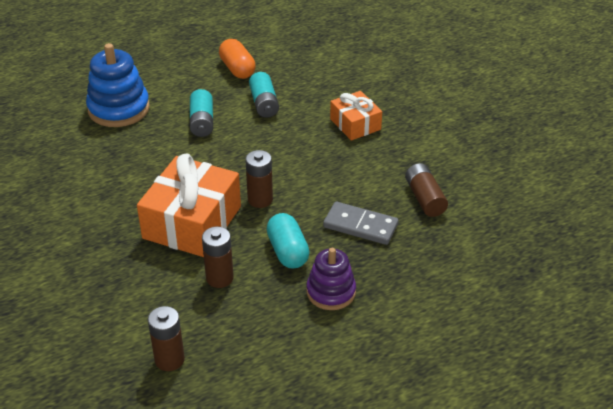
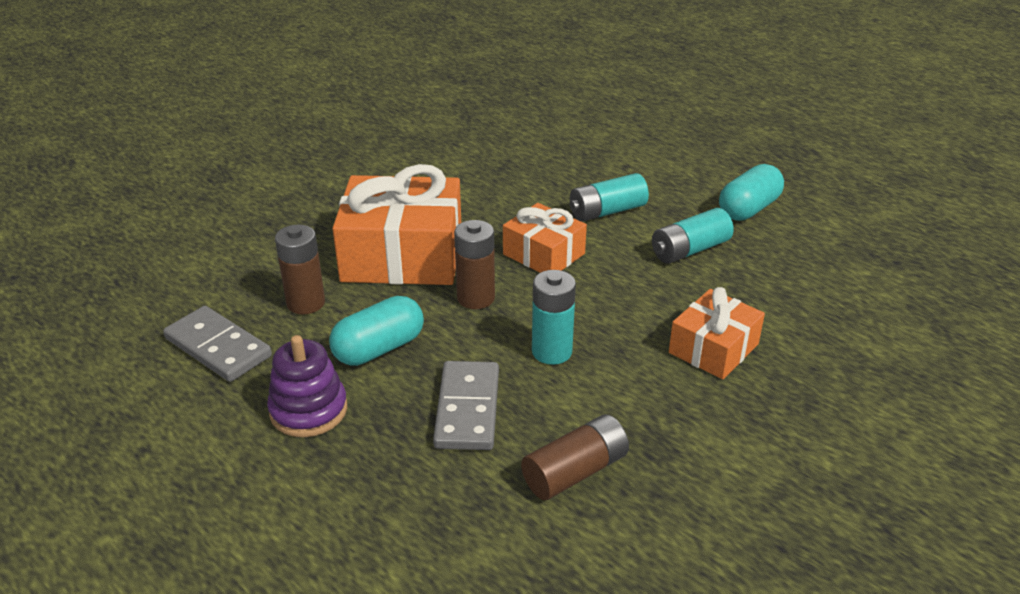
camera: 70 degrees right, 5 degrees down
(119, 109) = (586, 149): blue stacking toy -> none
(169, 359) = (154, 301): brown battery -> none
(231, 160) = (544, 254): none -> orange gift
(237, 69) = (748, 209): orange capsule -> turquoise capsule
(245, 328) = (218, 347): none -> grey domino
(328, 182) = (552, 352): none -> turquoise battery

